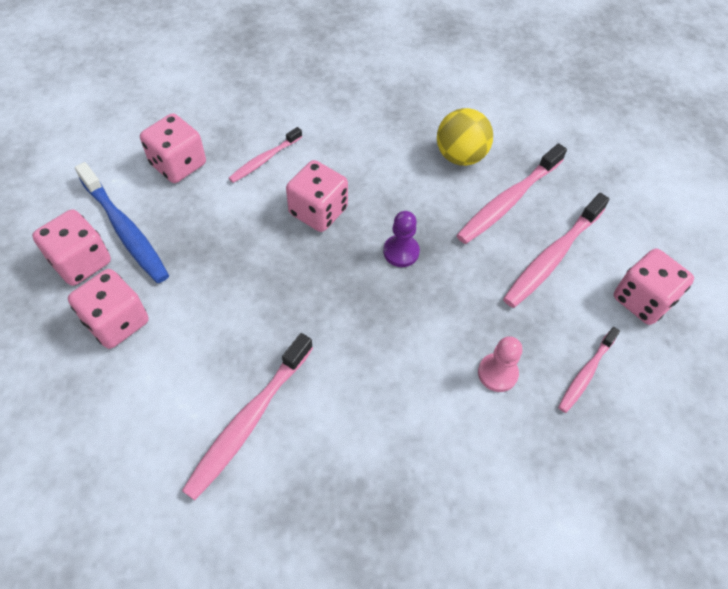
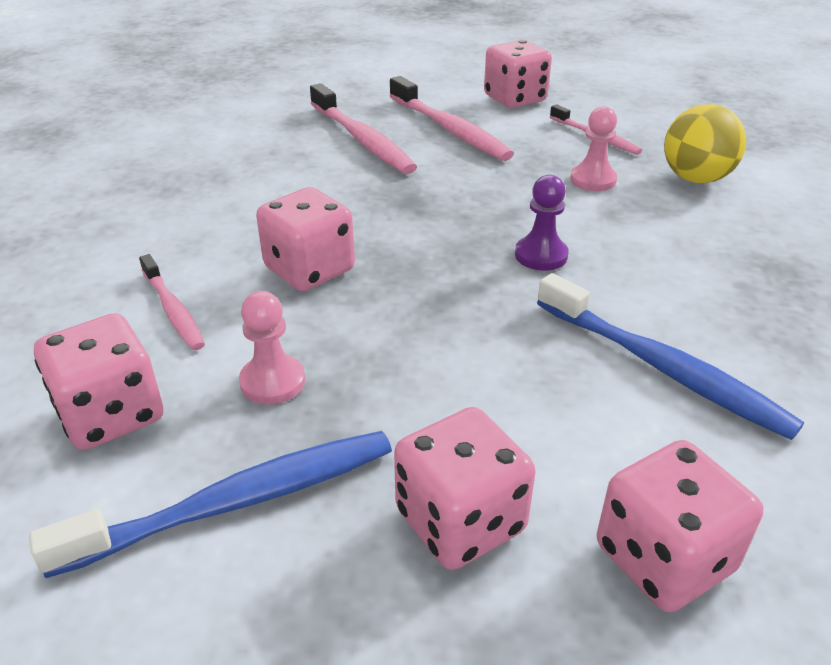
camera: 75 degrees left, 20 degrees down
(81, 262) = (291, 581): pink dice -> pink dice (663, 558)
(210, 221) = (272, 382): none -> pink pawn
(249, 421) = (662, 367): pink toothbrush -> blue toothbrush
(401, 252) = (409, 214): purple pawn -> purple pawn (541, 255)
(460, 156) = (276, 156): yellow ball -> yellow ball (695, 178)

